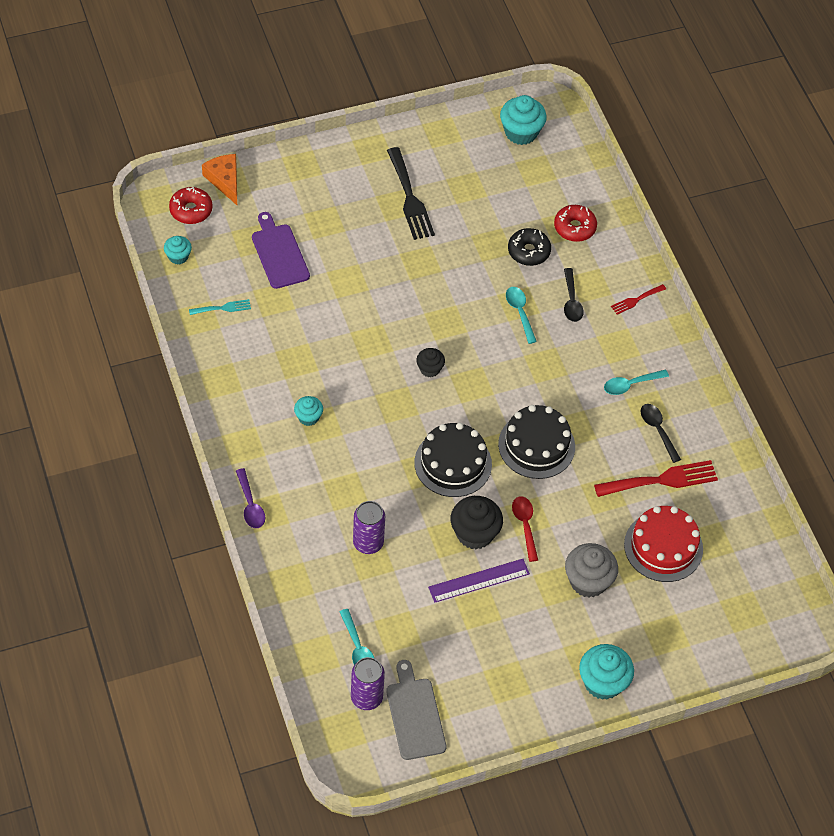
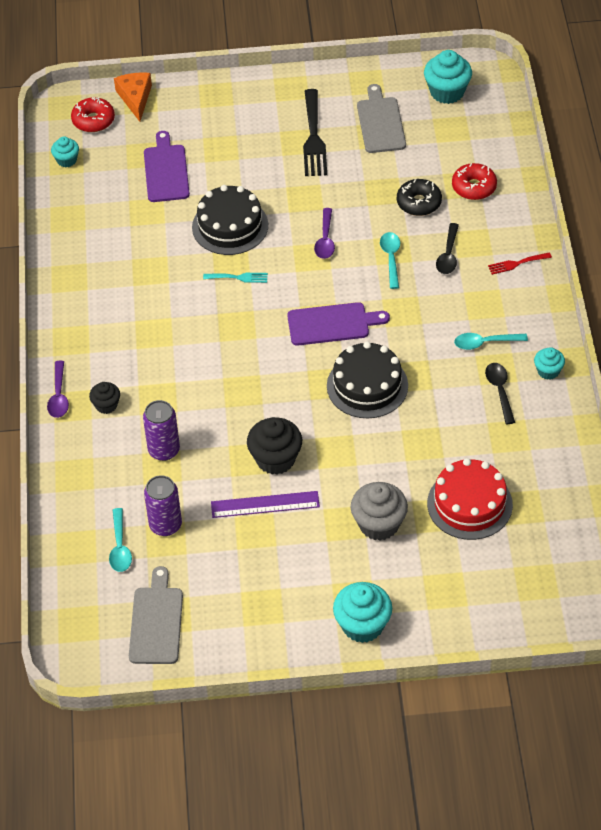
camera: 20 degrees right, 5 degrees down
(223, 308) = (94, 212): turquoise fork -> turquoise fork (239, 277)
(308, 417) = (144, 324): turquoise cupcake -> turquoise cupcake (548, 371)
(366, 697) = (113, 596): purple can -> purple can (165, 525)
(430, 369) = (281, 297): black cupcake -> black cupcake (106, 405)
(453, 303) = (325, 240): none -> purple spoon
(453, 463) = (275, 389): black cake -> black cake (230, 226)
(468, 173) = (380, 122): none -> grey cutting board
(485, 388) = (332, 324): none -> purple cutting board
(525, 525) = (330, 460): red spoon -> none
(661, 480) = (488, 439): red fork -> none

